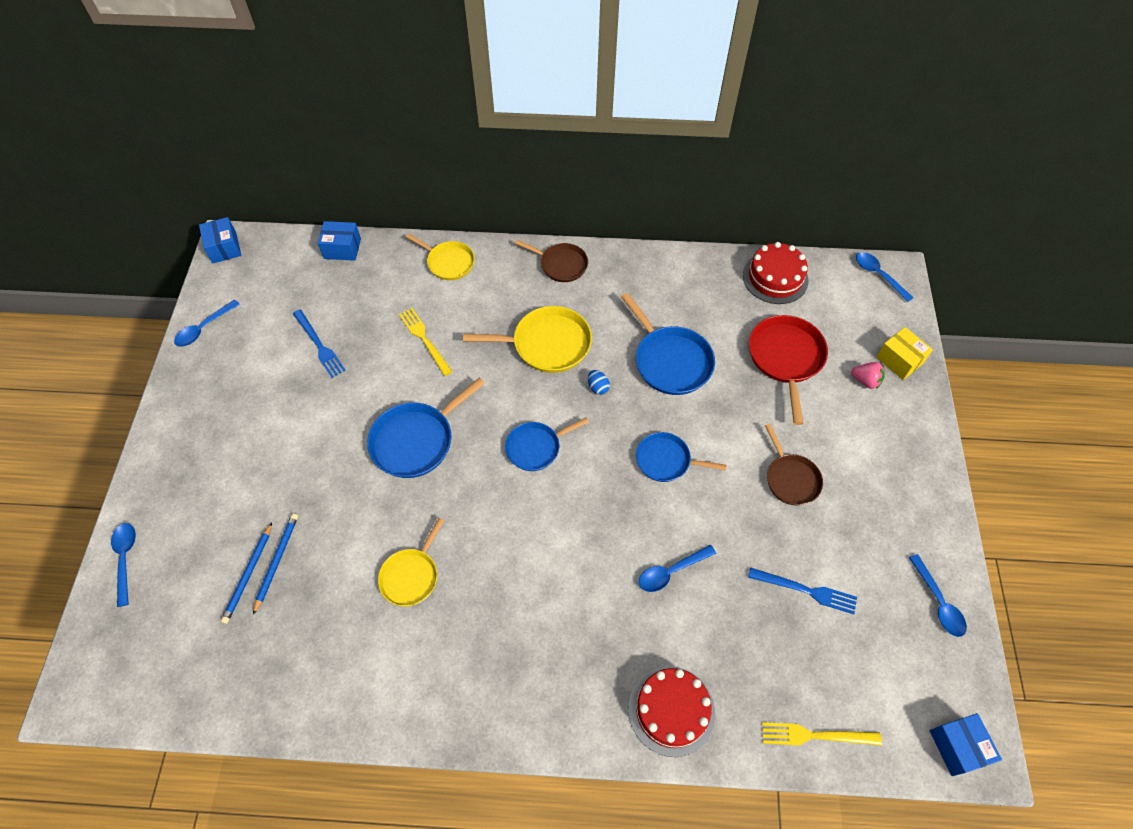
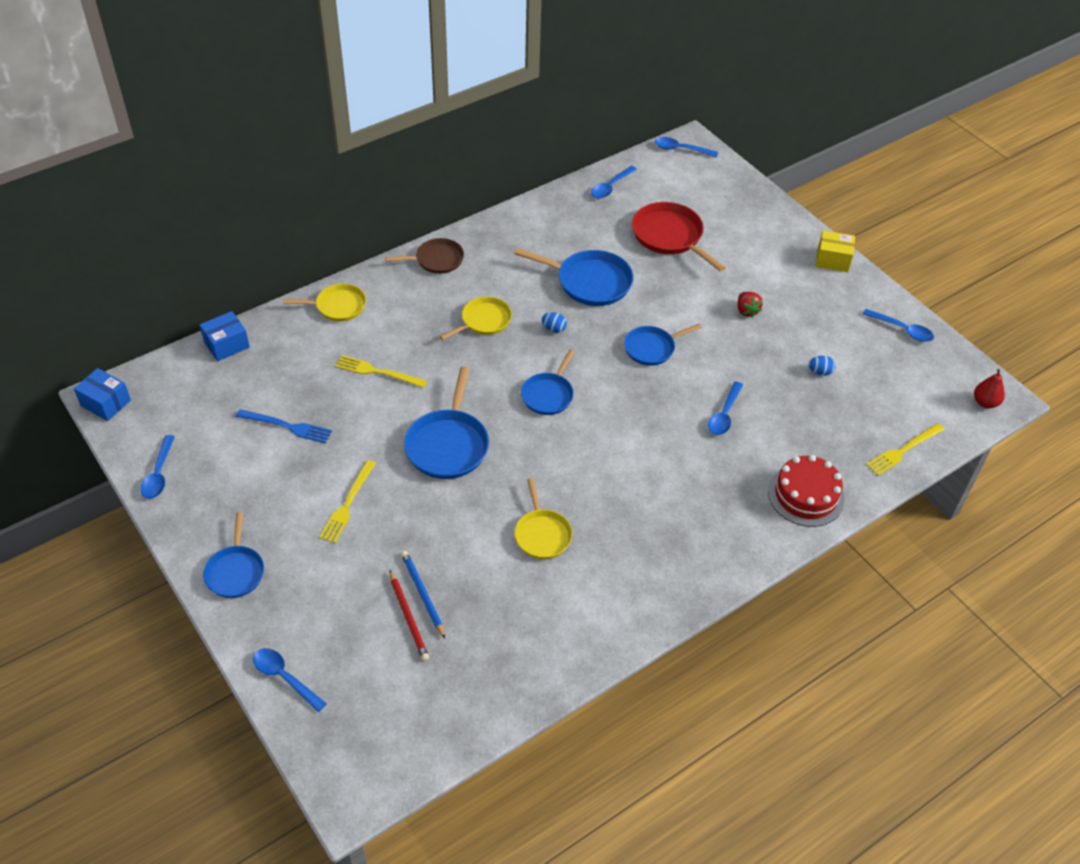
camera: 40 degrees left, 10 degrees down
(176, 445) = (235, 572): none -> blue pan
(248, 574) = (408, 617): blue pencil -> red pencil
(298, 442) = (347, 504): none -> yellow fork
(547, 344) = (484, 321): yellow pan -> yellow pan, size x0.65
(775, 278) = (611, 187): red cake -> blue spoon
(791, 479) = (746, 311): brown pan -> red strawberry
(806, 590) = (820, 372): blue fork -> blue egg
(865, 381) = (736, 222): pink strawberry -> none
(899, 360) = (745, 198): yellow box -> yellow box (832, 260)
(957, 747) = (985, 402): blue box -> red pear

